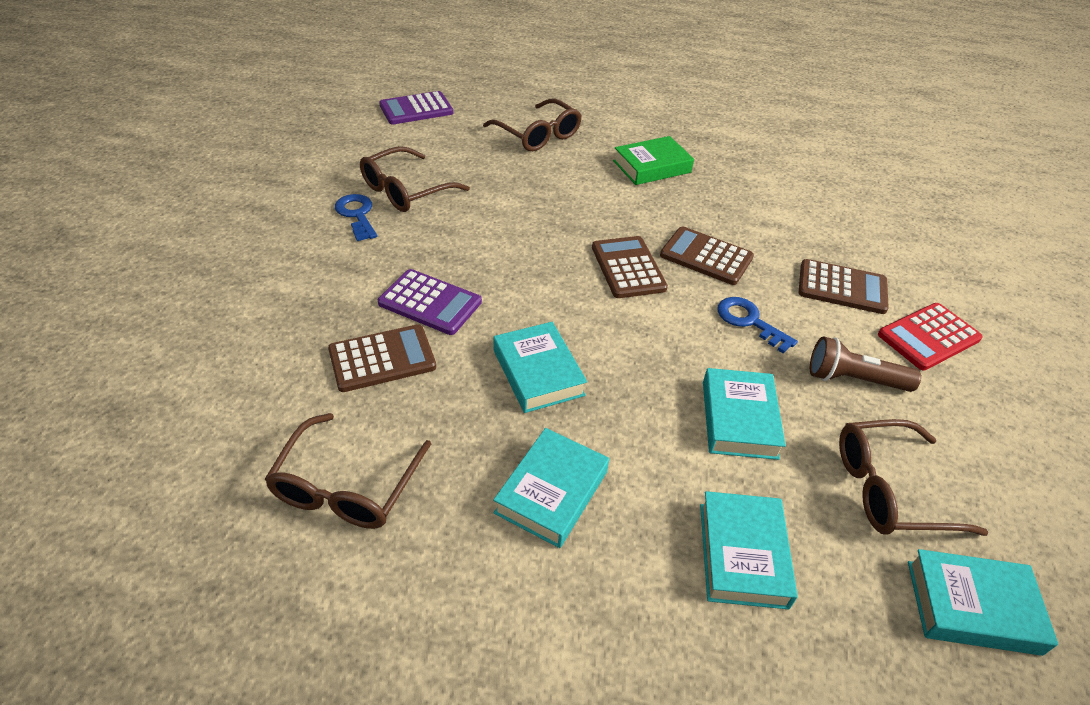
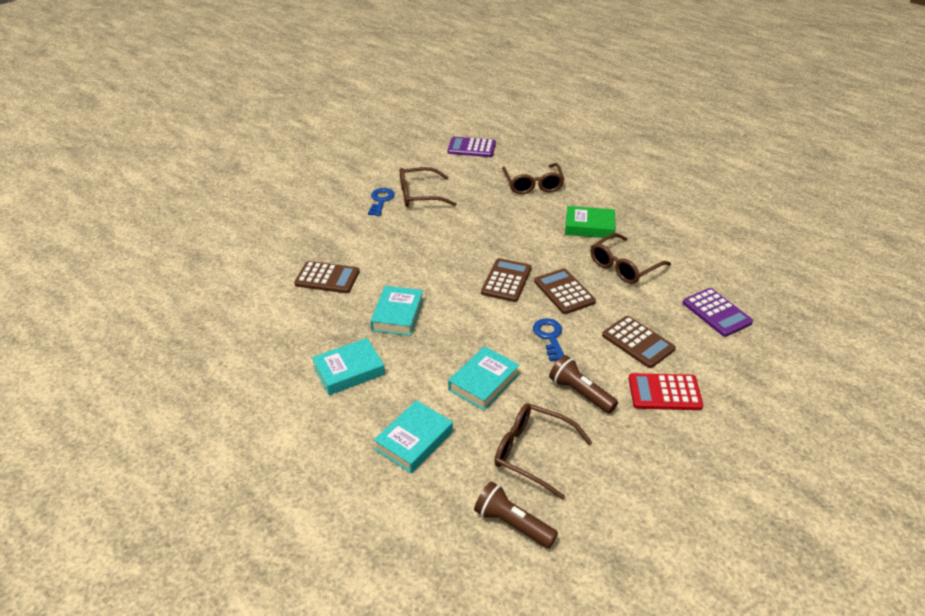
camera: 35 degrees right, 5 degrees down
(346, 487) = (261, 327): brown glasses -> brown glasses (623, 266)
(430, 303) = (376, 259): purple calculator -> purple calculator (716, 313)
(972, 607) = (512, 524): turquoise book -> brown flashlight

